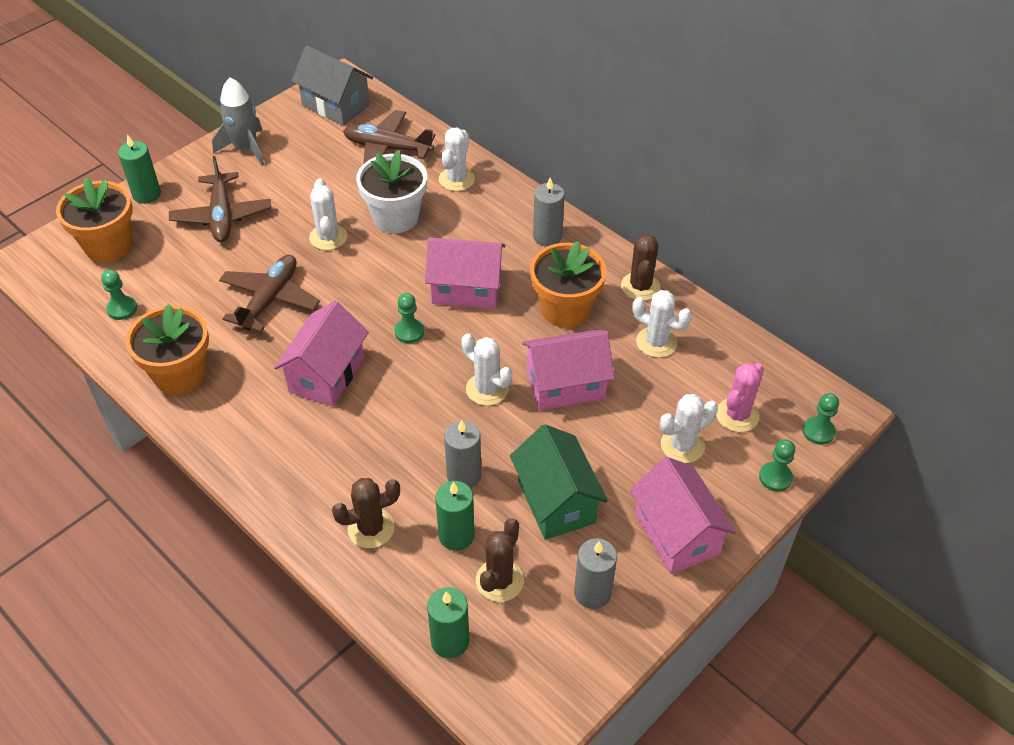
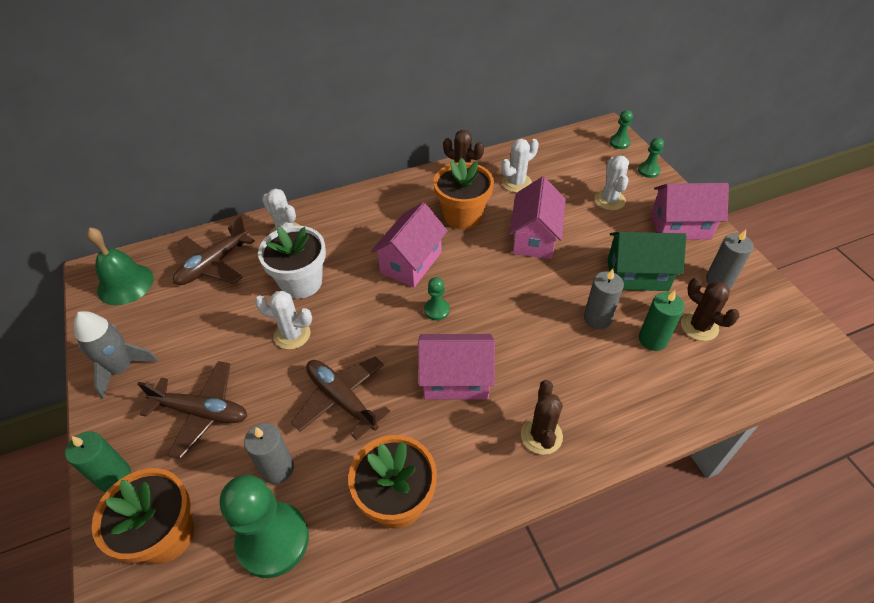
camera: 65 degrees left, 0 degrees up
(122, 309) = (273, 540): green pawn -> green pawn, size x2.13
(326, 375) = (455, 379): pink house -> pink house turned 45 degrees counterclockwise
(336, 105) = (125, 284): grey house -> green bell
(371, 528) = (631, 392): brown cactus -> brown cactus (541, 435)
(450, 641) = (747, 371): green candle -> none
(487, 389) = (519, 281): white cactus -> none
(547, 237) = (385, 203): grey candle -> grey candle (277, 468)
(737, 415) = (594, 169): pink cactus -> none

